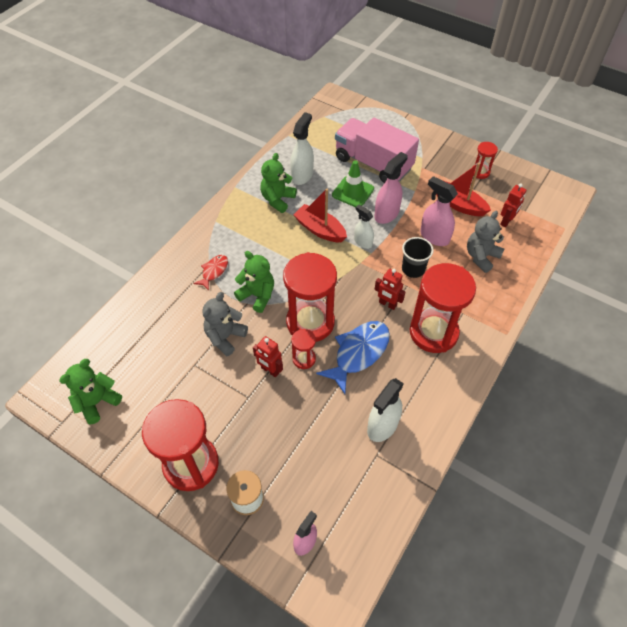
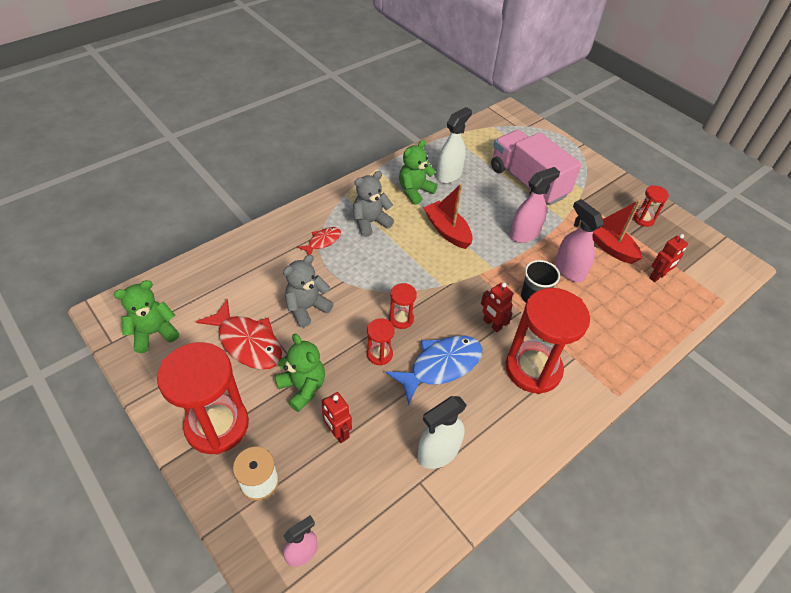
camera: 15 degrees right, 5 degrees down
(186, 384) = (248, 342): none -> red fish
(257, 295) = (357, 277): green teddy bear -> green teddy bear (303, 387)
(270, 370) = (339, 355): red robot -> red robot (337, 432)
(310, 322) = (401, 319): red hourglass -> red hourglass, size x0.46
(353, 192) = (496, 203): green traffic cone -> none
(363, 242) = (488, 255): white spray bottle -> none
(481, 257) = (615, 305): grey teddy bear -> grey teddy bear (370, 222)

